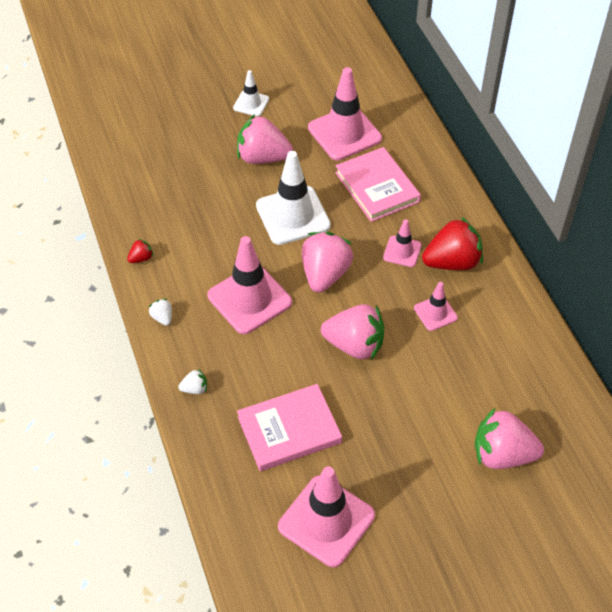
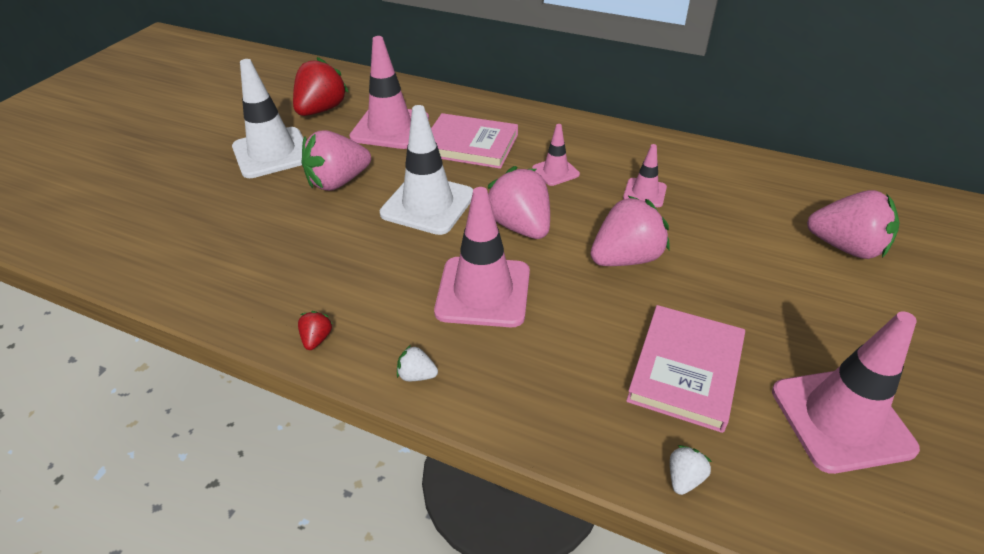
camera: 45 degrees left, 10 degrees down
(195, 389) = (547, 413): white strawberry -> white strawberry (684, 478)
(251, 103) = (272, 153): white traffic cone -> white traffic cone, size x1.92
(452, 262) = (601, 155): red strawberry -> red strawberry (321, 110)
(502, 454) = (845, 247): pink strawberry -> pink strawberry turned 120 degrees counterclockwise

